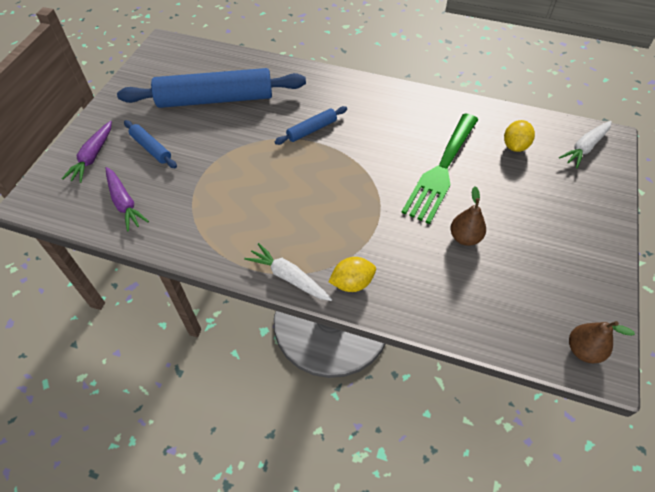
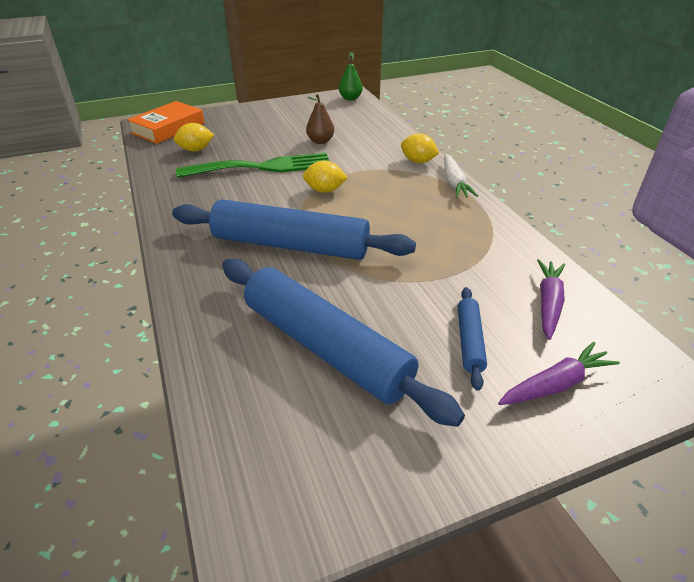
camera: 130 degrees left, 15 degrees down
(312, 130) = (290, 245): blue rolling pin -> blue rolling pin, size x2.23
(364, 185) = (325, 190): none -> yellow lemon
(583, 350) = (350, 98): brown pear -> green pear
(585, 148) = (168, 128): white carrot -> orange book

